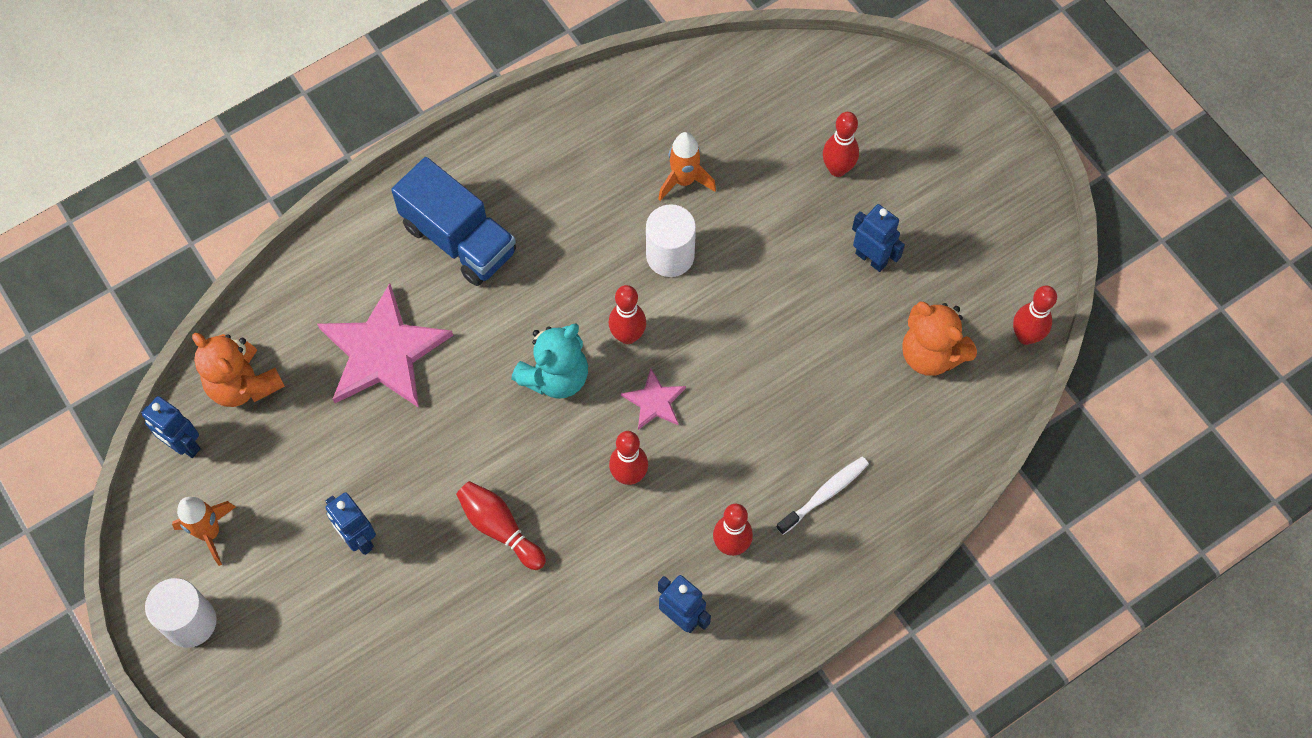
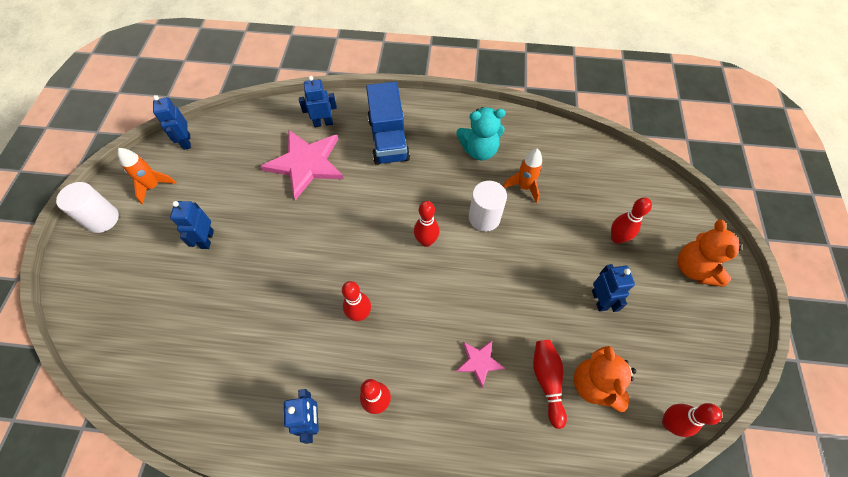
camera: 40 degrees right, 5 degrees down
(243, 384) = (236, 135): orange teddy bear -> orange teddy bear (694, 268)
(348, 280) = (323, 123): none -> blue robot
(500, 528) = (272, 288): red bowling pin -> red bowling pin (547, 381)
(555, 376) = (371, 234): turquoise teddy bear -> turquoise teddy bear (479, 150)
(654, 401) = (409, 285): pink star -> pink star (479, 362)
(825, 494) = (458, 418): white toothbrush -> none

